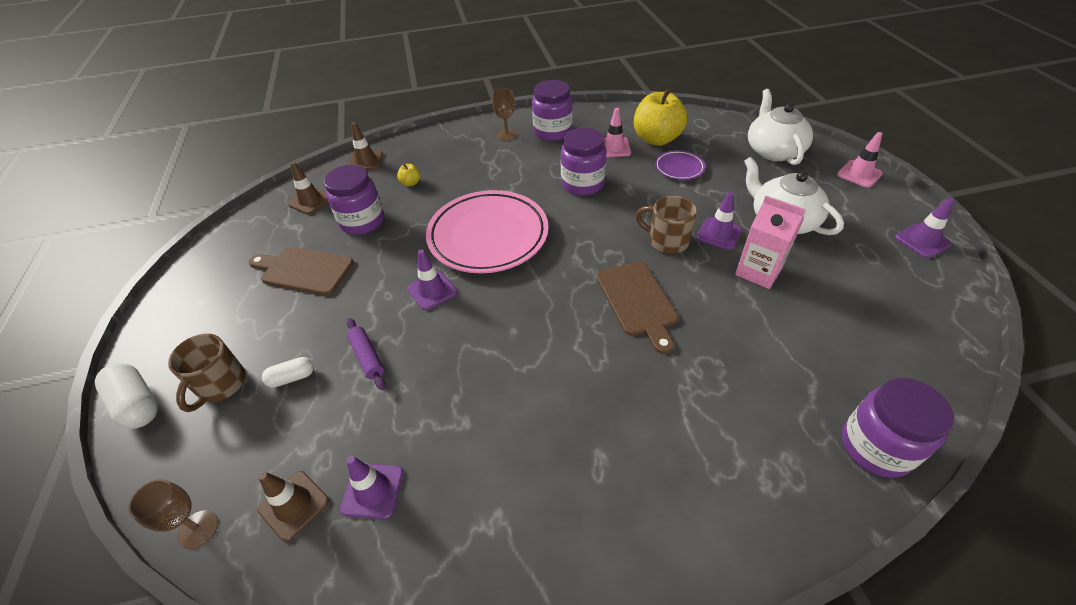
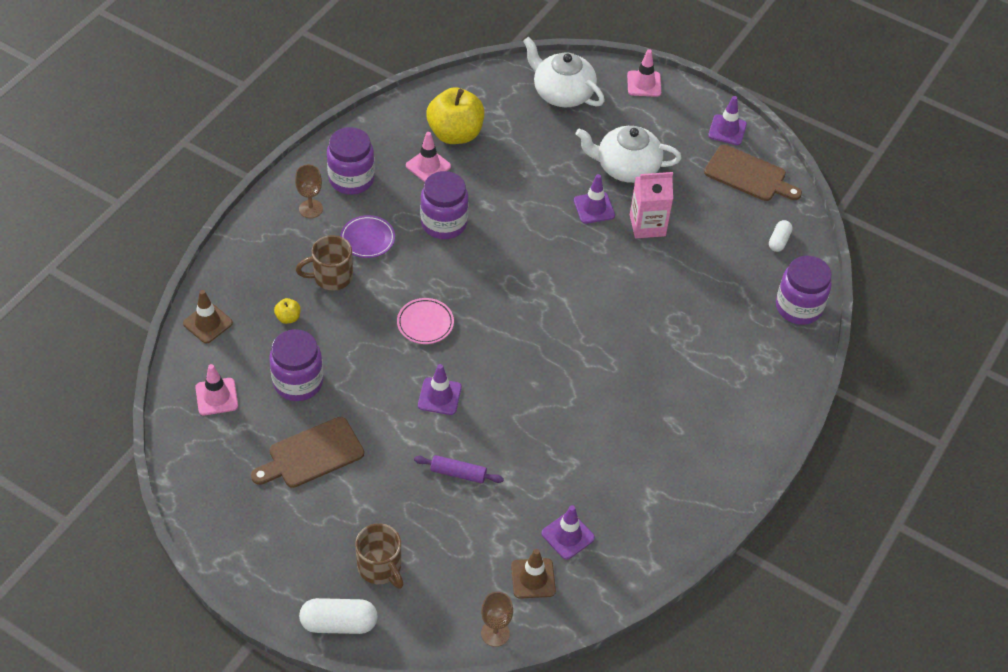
camera: 50 degrees left, 5 degrees up
(292, 378) = (424, 524): white capsule -> white capsule (779, 241)
(310, 201) = (216, 397): brown traffic cone -> pink traffic cone
(488, 236) = (425, 323): pink plate -> pink plate, size x0.45
(637, 301) = (592, 303): brown cutting board -> brown cutting board (748, 175)
(666, 241) = (564, 239): brown mug -> brown mug (331, 277)
(679, 168) = (505, 157): purple plate -> purple plate (367, 239)

